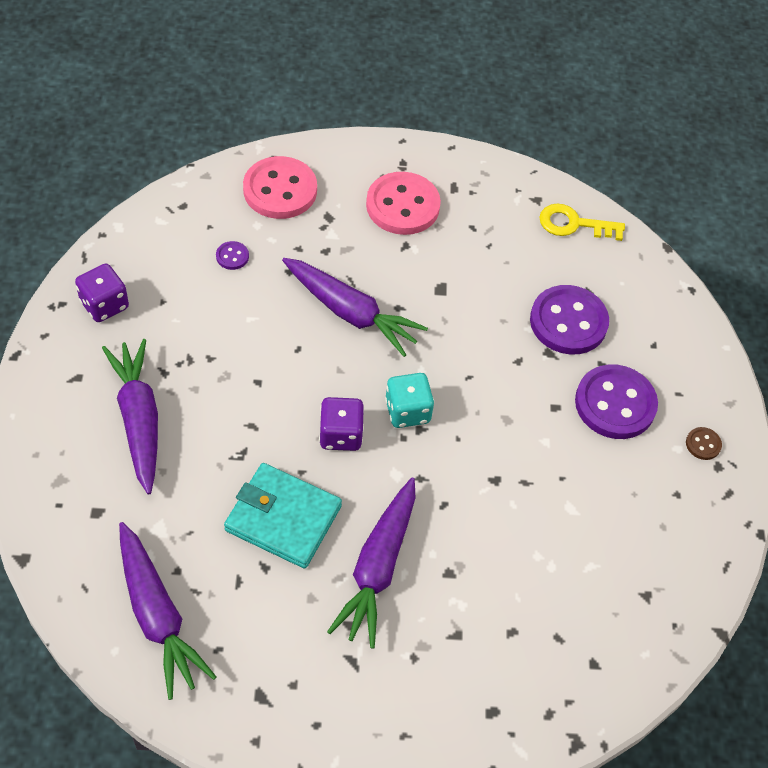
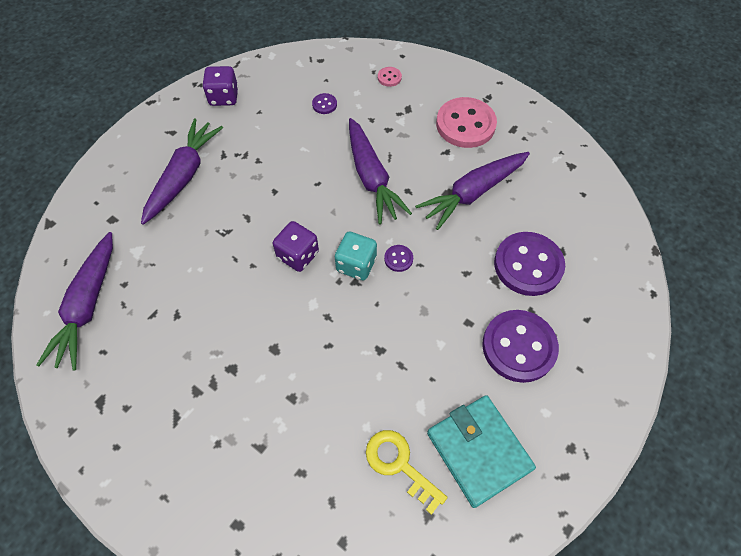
camera: 40 degrees right, 5 degrees up
(280, 190) = (389, 77): pink button -> pink button, size x0.43
(283, 518) = (215, 289): turquoise wallet -> turquoise wallet (478, 451)
(378, 568) = (246, 362): purple carrot -> purple carrot (472, 193)
(444, 382) = (398, 259): none -> purple button
(573, 224) = (587, 196): yellow key -> yellow key (399, 464)
(703, 444) = (571, 422): brown button -> none

